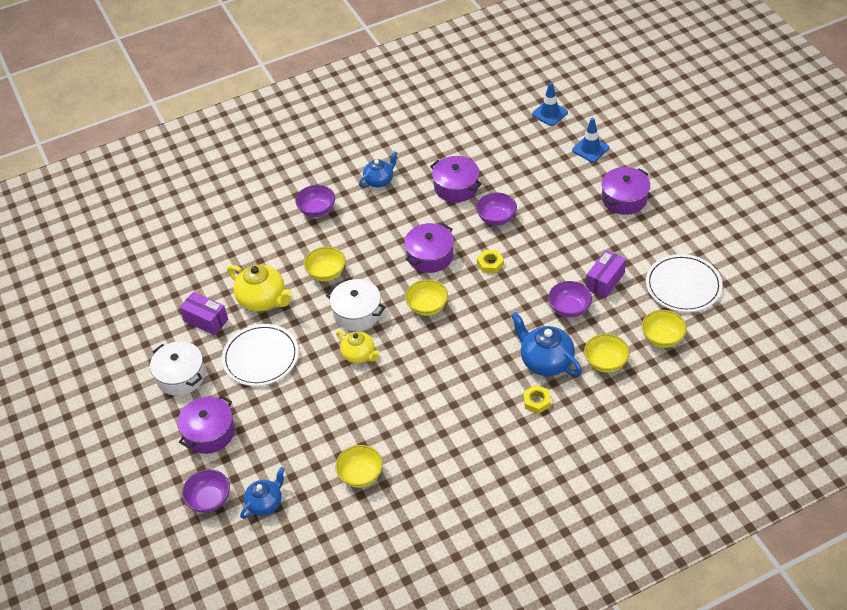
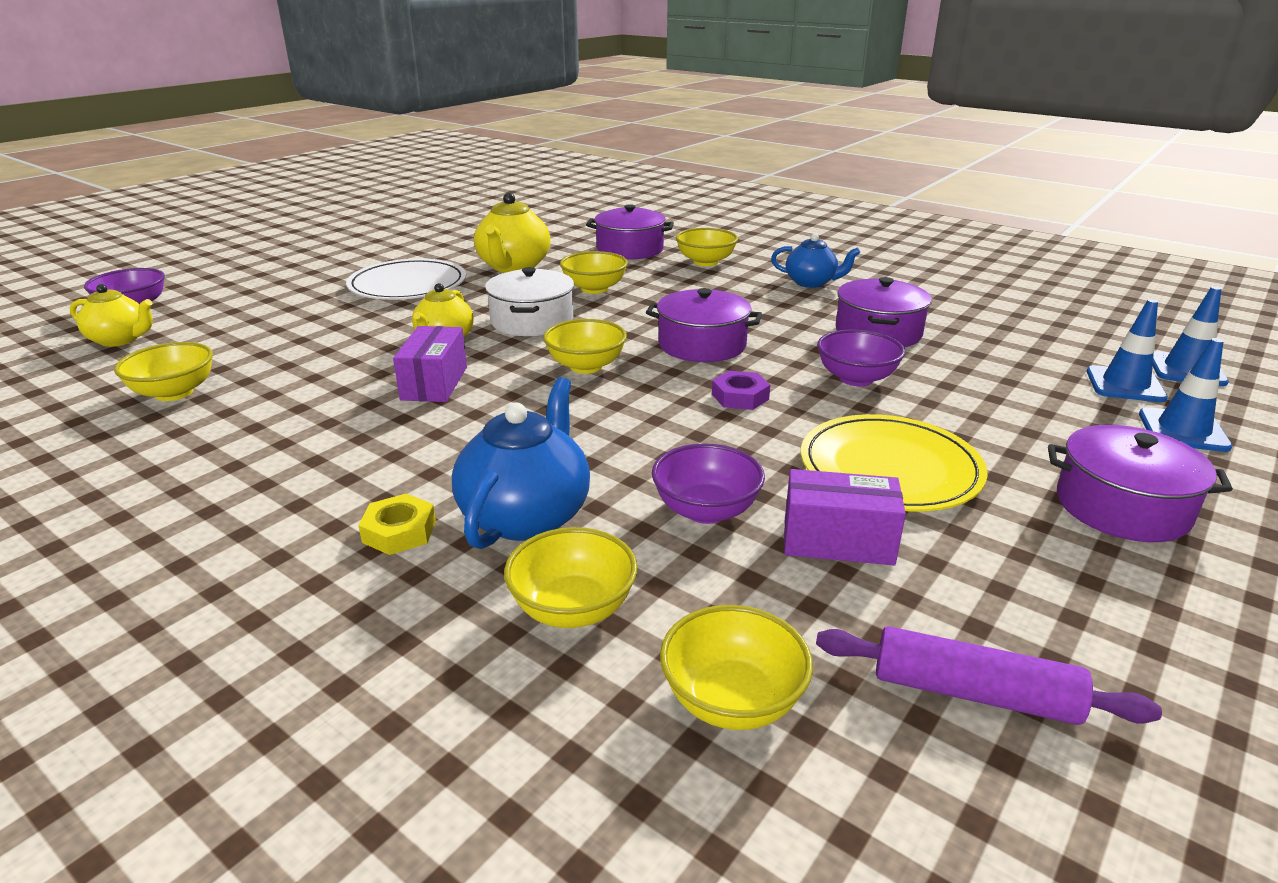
camera: 60 degrees right, 20 degrees down
(181, 376) = (356, 255): white pot -> none
(206, 320) = (457, 249): purple box -> purple box (434, 383)
(209, 432) = (259, 285): purple pot -> purple pot (630, 249)
(265, 503) = (121, 340): blue teapot -> yellow teapot
(317, 210) = (705, 262): purple bowl -> yellow bowl
(490, 264) = (740, 397): yellow nut -> purple nut
(550, 140) = (1125, 385): none -> blue traffic cone
(570, 245) = (890, 468): none -> yellow plate
(683, 285) = (973, 693): white plate -> purple rolling pin

